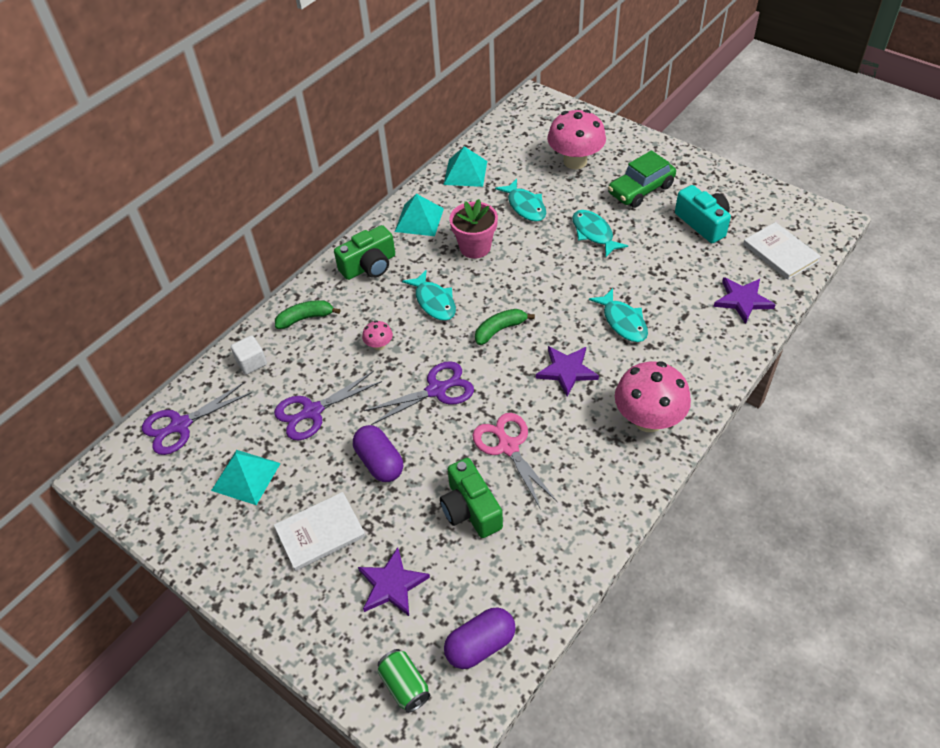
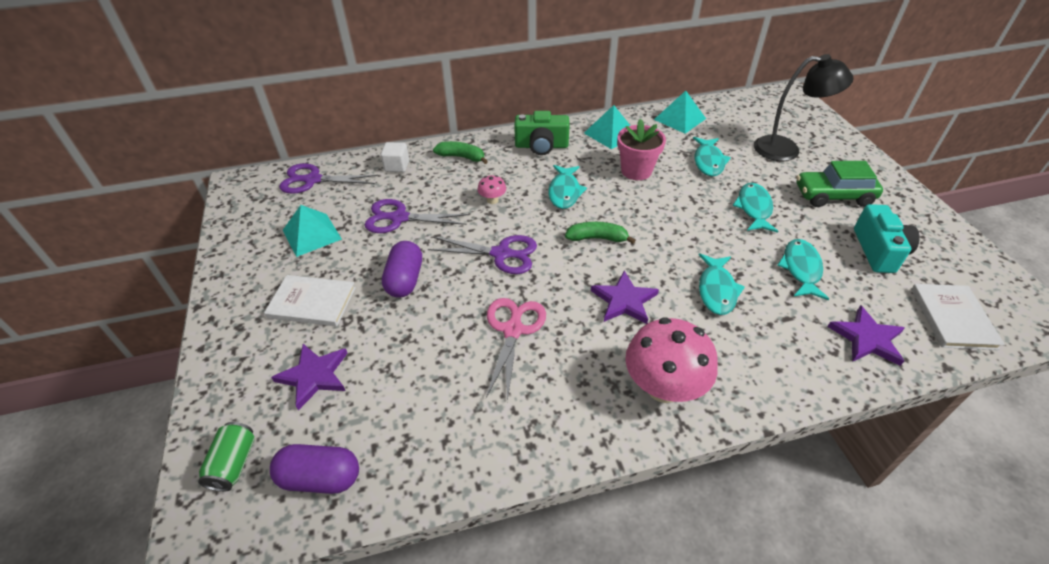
camera: 35 degrees right, 5 degrees down
(470, 509) = (432, 359): green camera -> none
(575, 161) = (786, 149): pink mushroom -> black lamp
(664, 269) = (801, 269): none -> turquoise fish

